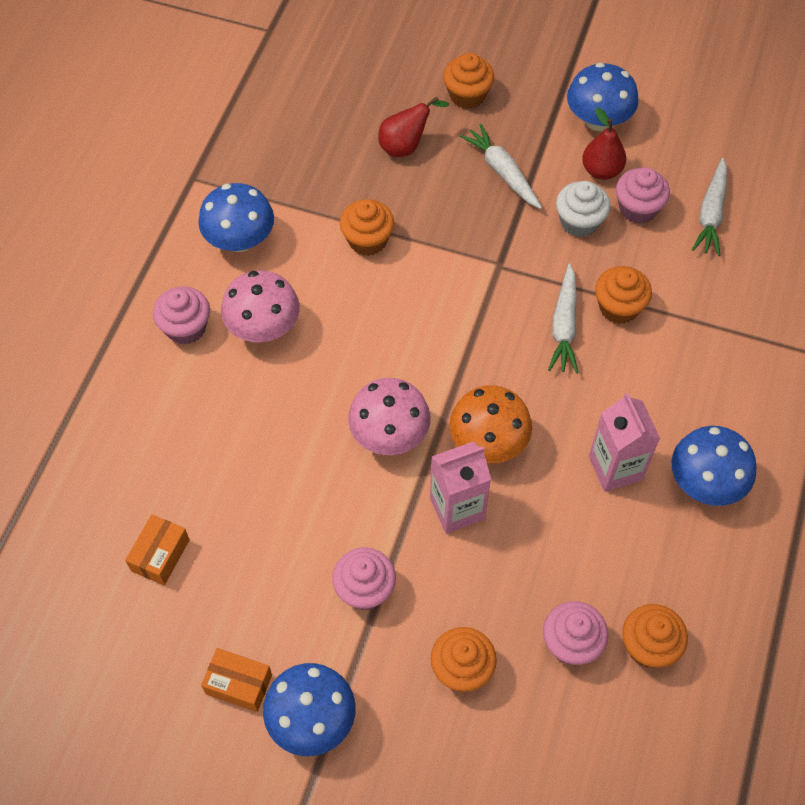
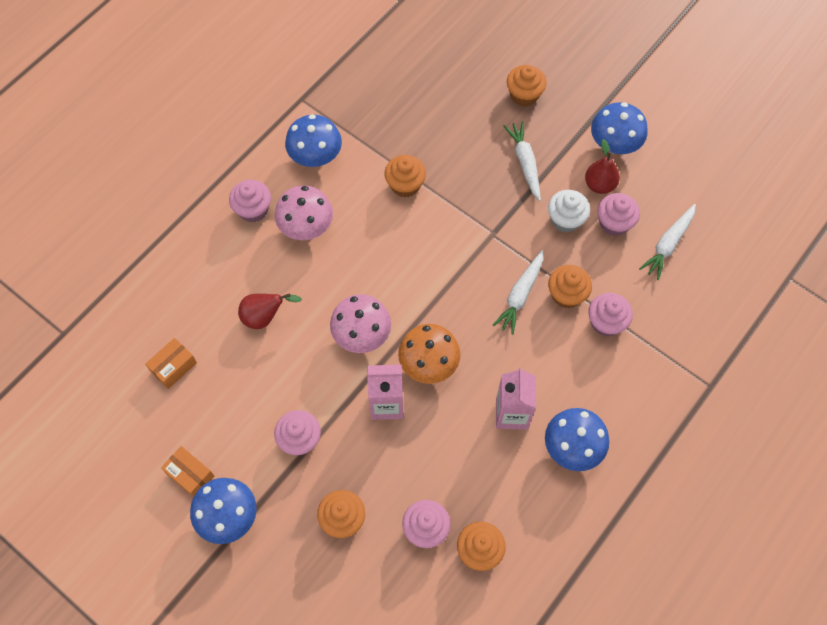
camera: 20 degrees right, 5 degrees up
(405, 146) = (462, 121): red pear -> red pear (264, 317)
(679, 324) = (606, 322): none -> pink cupcake

